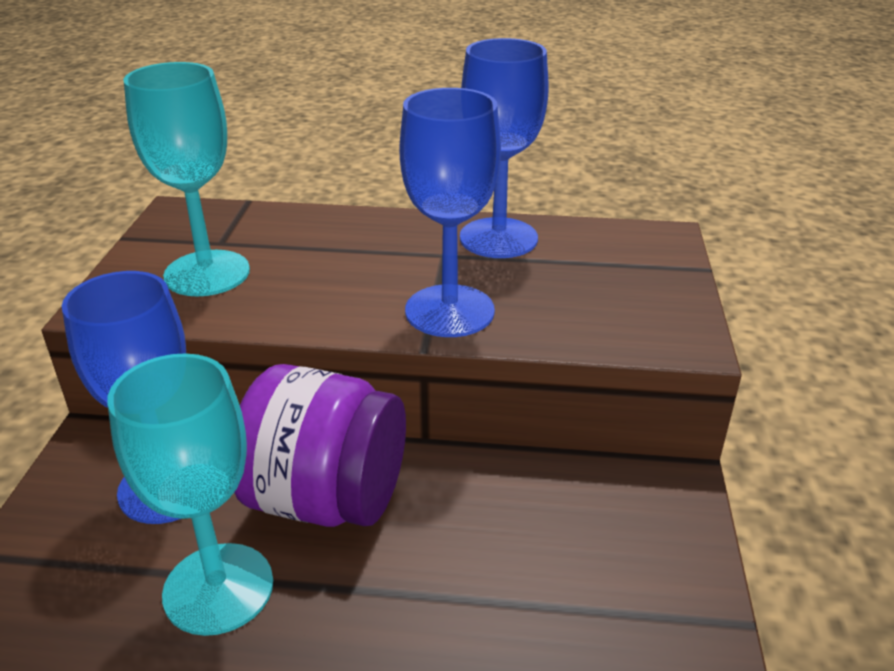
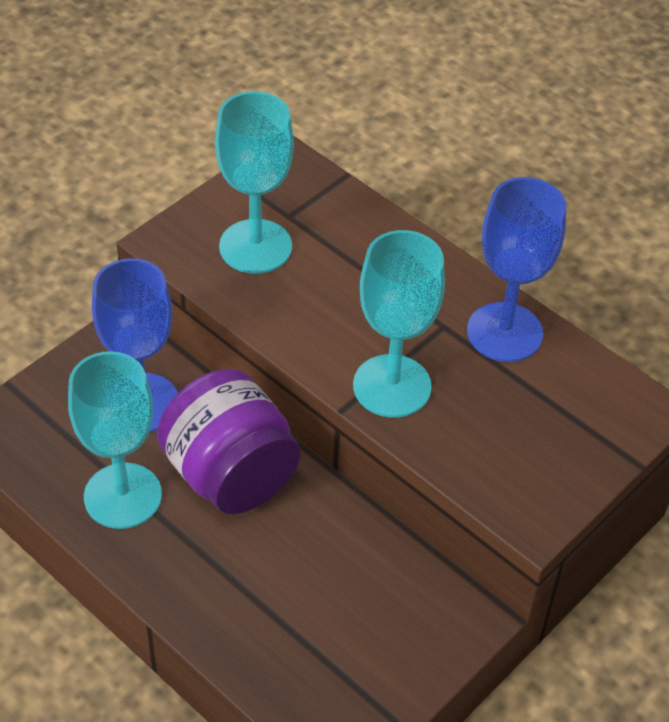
camera: 35 degrees right, 15 degrees up
(449, 311) = (392, 386): blue goblet -> turquoise goblet

